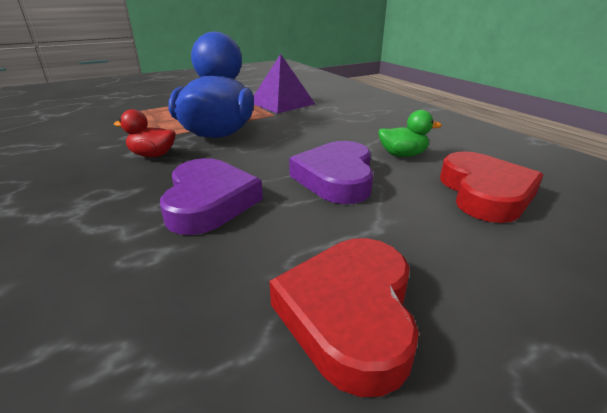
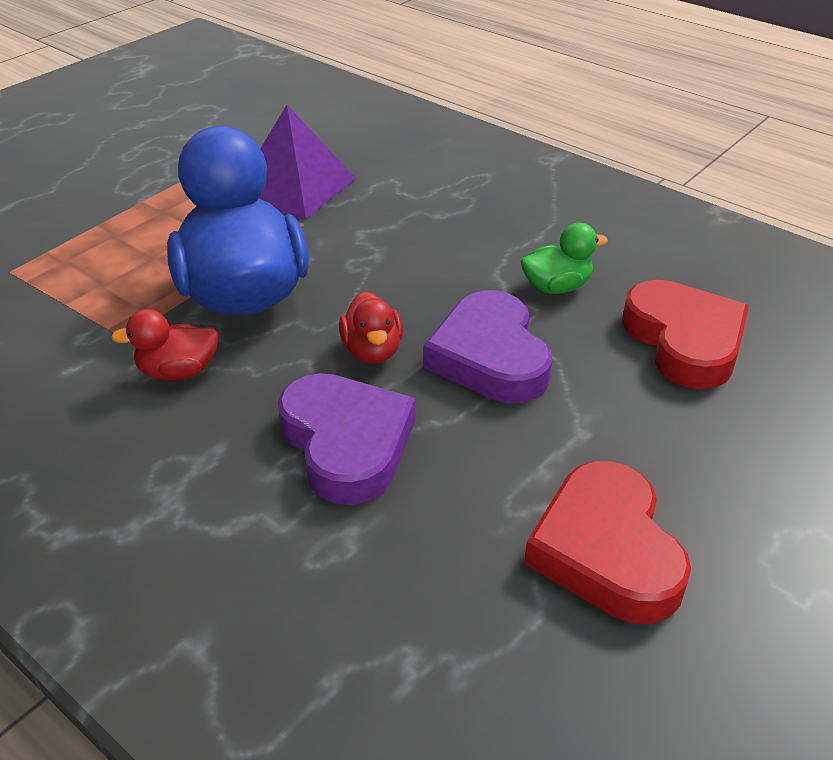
camera: 20 degrees left, 10 degrees up
(265, 164) = (372, 351): none -> red duck

